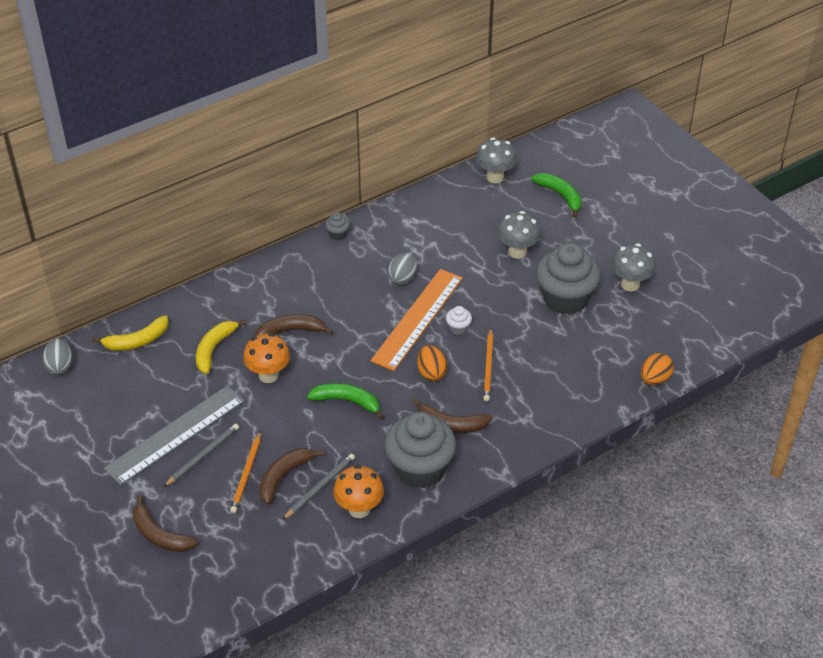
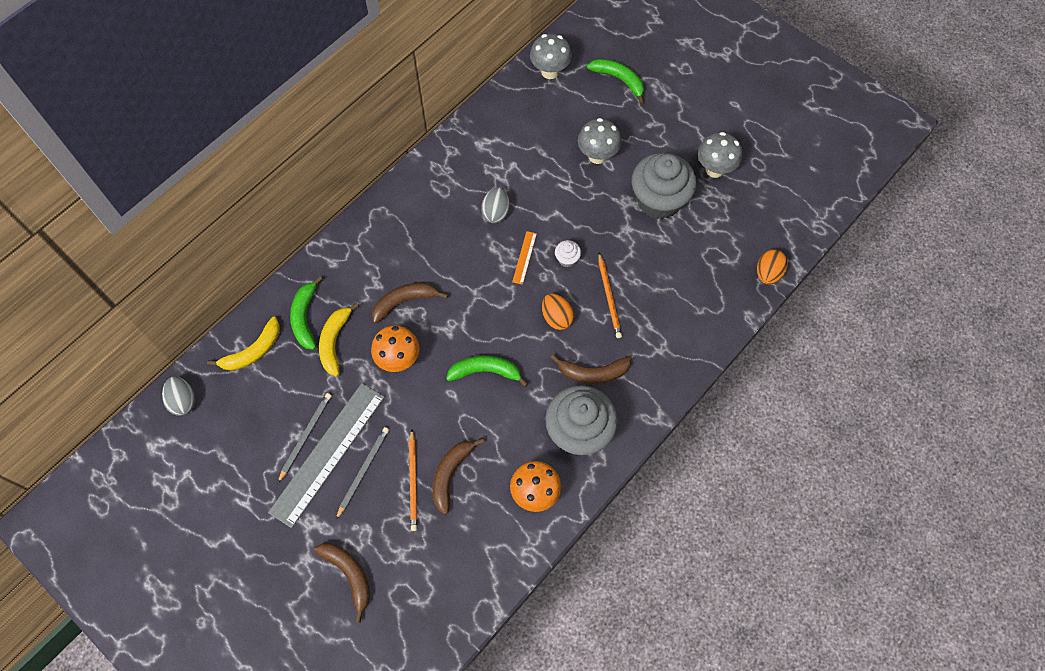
camera: 15 degrees left, 20 degrees up
(159, 534) = (349, 575): brown banana -> brown banana turned 150 degrees counterclockwise
(194, 325) = (305, 317): none -> green banana
(320, 487) = (490, 478): grey pencil -> grey pencil (306, 436)
(338, 234) = (416, 175): grey cupcake -> none
(417, 318) = (524, 257): orange ruler -> orange ruler, size x0.41

